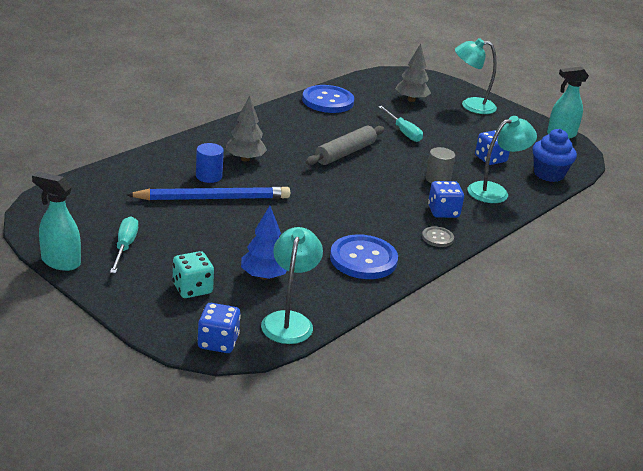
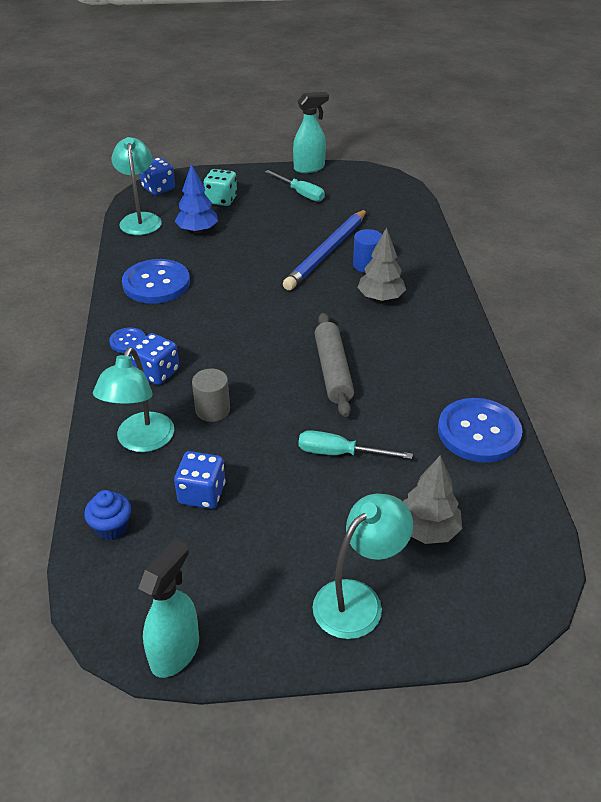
camera: 135 degrees right, 10 degrees up
(289, 320) = (140, 219): turquoise lamp -> turquoise lamp turned 150 degrees counterclockwise
(437, 238) = (128, 341): grey button -> blue button
(548, 174) = (112, 528): blue cupcake -> blue cupcake, size x0.64

